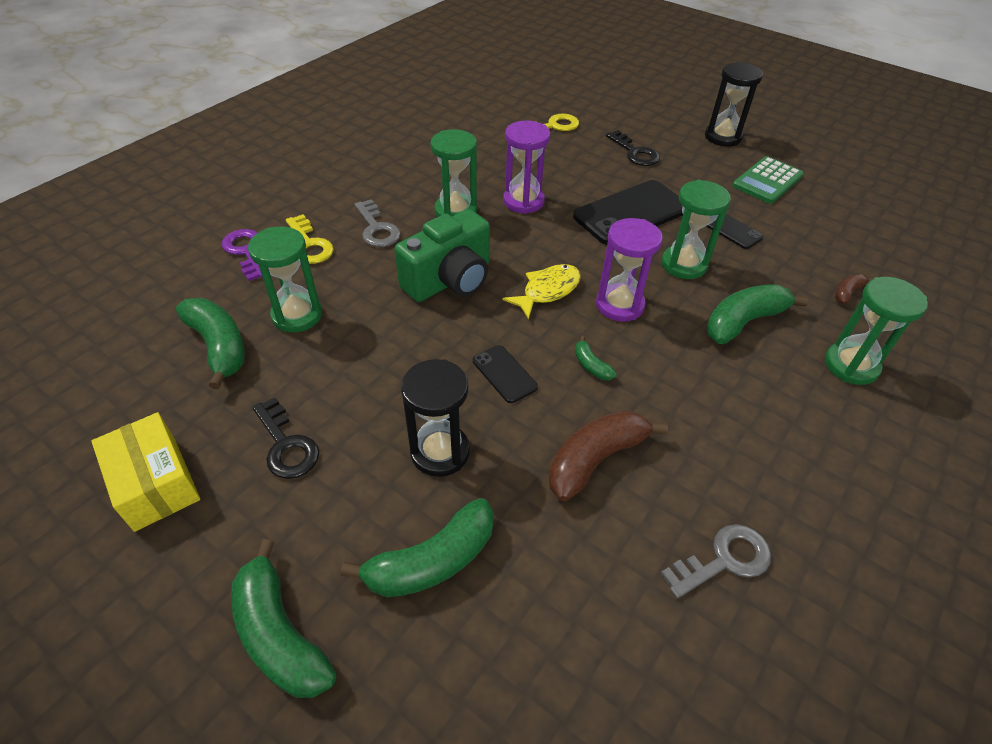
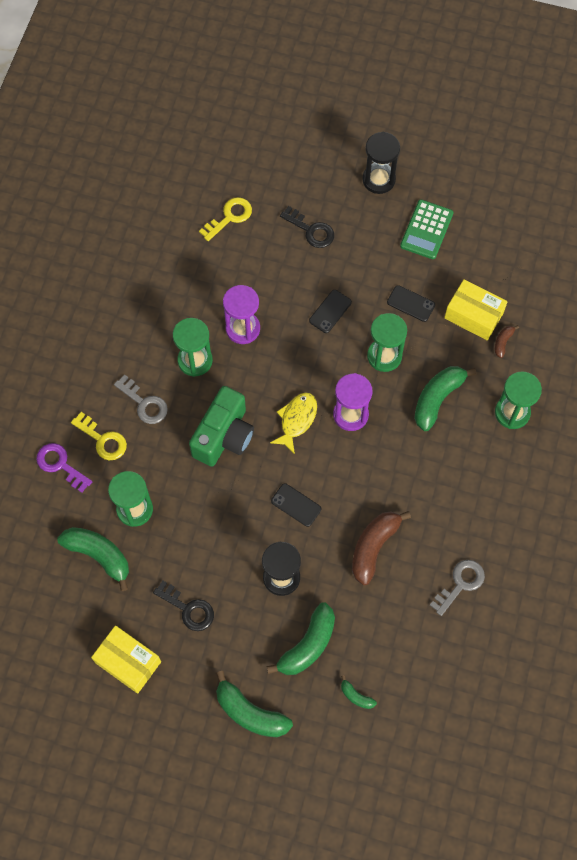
camera: 20 degrees left, 20 degrees up
(591, 365) = (348, 476): green banana -> green banana (356, 696)
(631, 213) = (330, 311): black phone -> black phone, size x0.49
(811, 259) = (473, 315): none -> yellow box

